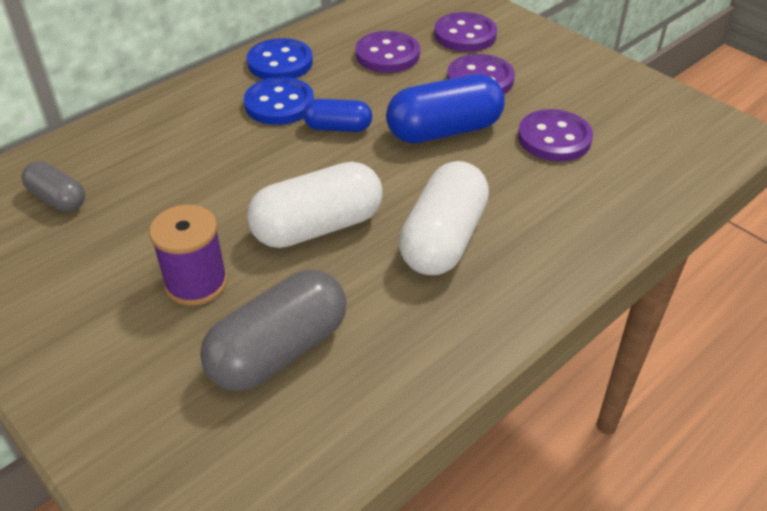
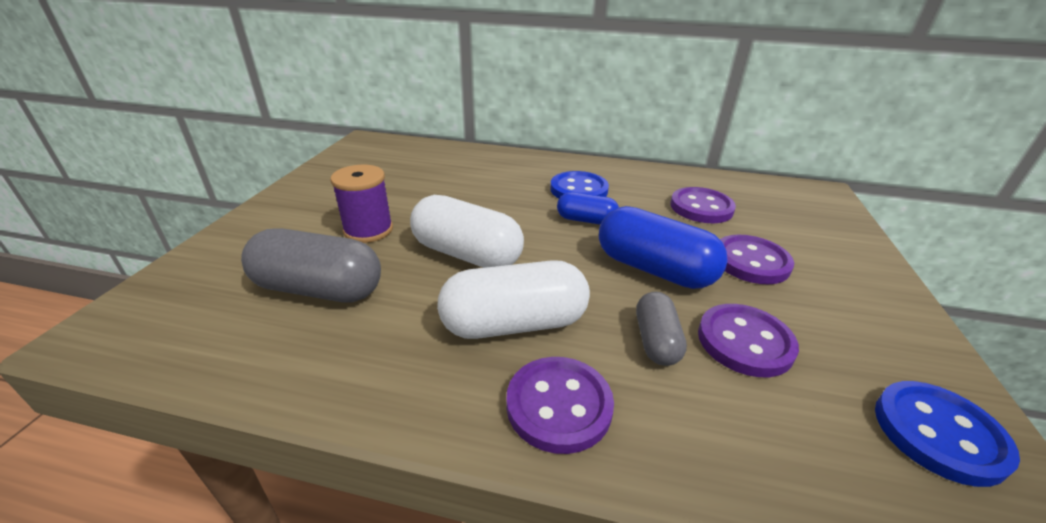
camera: 55 degrees right, 10 degrees down
(58, 199) = (407, 163): grey capsule -> grey capsule (656, 341)
(280, 63) = (621, 174): blue button -> blue button (938, 433)
(338, 128) = (586, 220): blue capsule -> blue capsule turned 45 degrees counterclockwise
(465, 35) = (793, 231): purple button -> purple button (559, 405)

